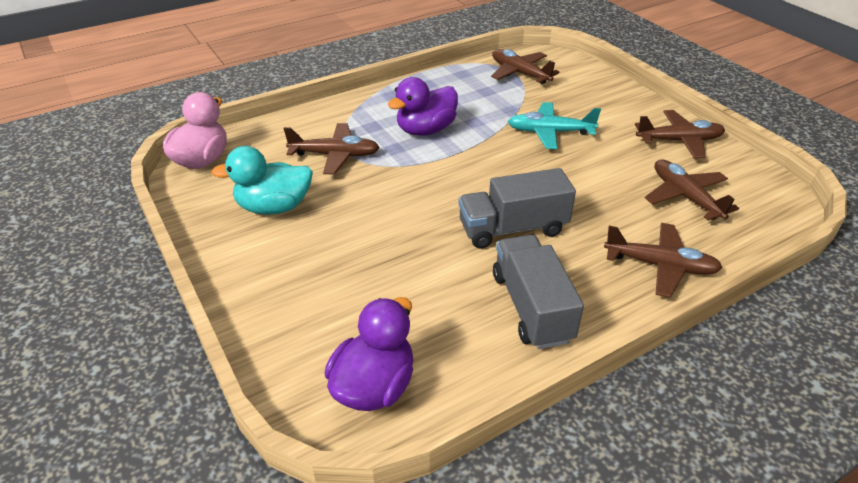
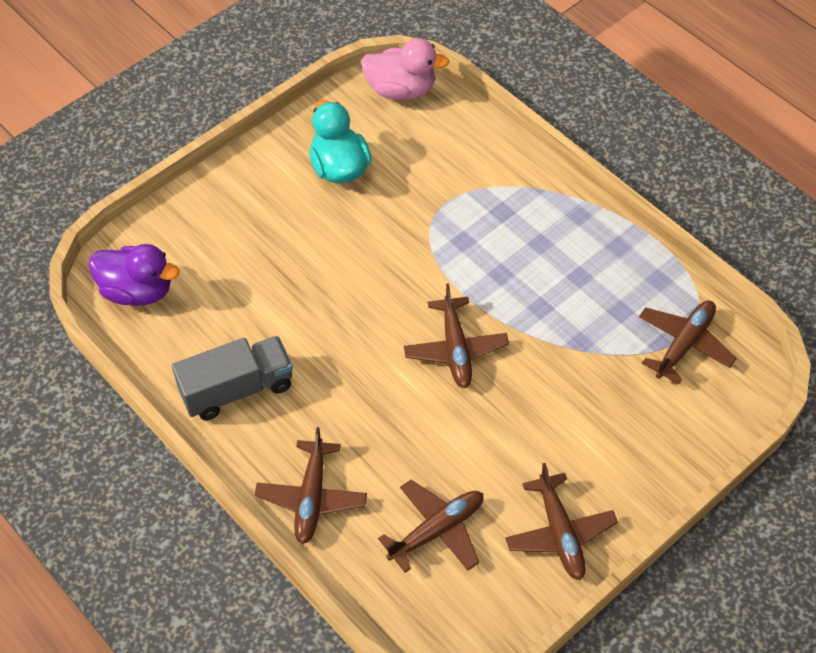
camera: 80 degrees right, 15 degrees up
(335, 155) = (437, 192): brown plane -> brown plane (455, 349)
(425, 130) = (509, 263): purple duck -> none
(512, 229) = (345, 365): grey truck -> none
(549, 132) = (540, 388): turquoise plane -> none

